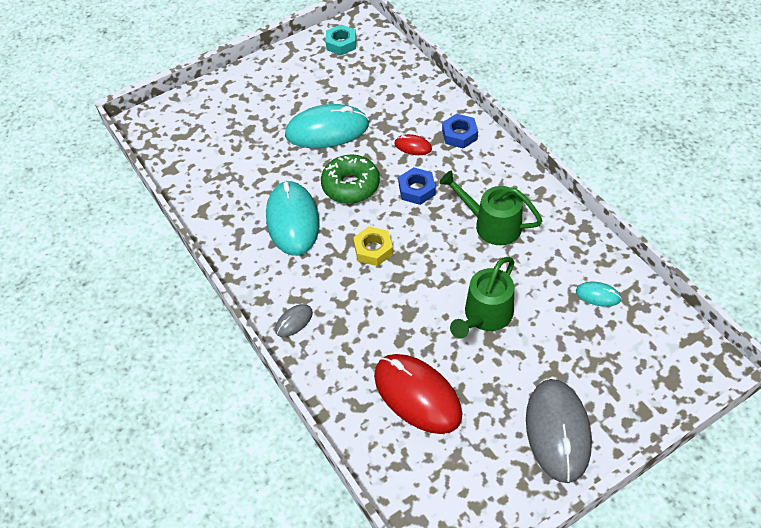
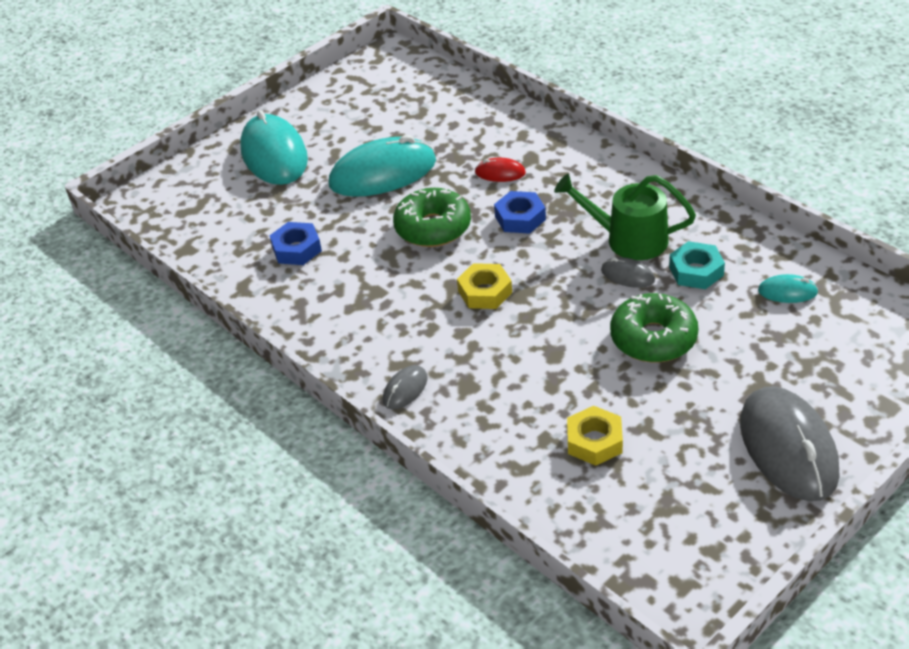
camera: 10 degrees left, 10 degrees down
(292, 220) = (368, 278): turquoise mouse -> turquoise mouse (274, 154)
(341, 44) = (372, 78): turquoise nut -> turquoise nut (696, 271)
(417, 395) = (594, 441): red mouse -> yellow nut
(459, 135) = (555, 151): blue nut -> blue nut (297, 249)
(482, 256) = (627, 275): none -> grey mouse
(485, 316) = (653, 338): green watering can -> green donut

